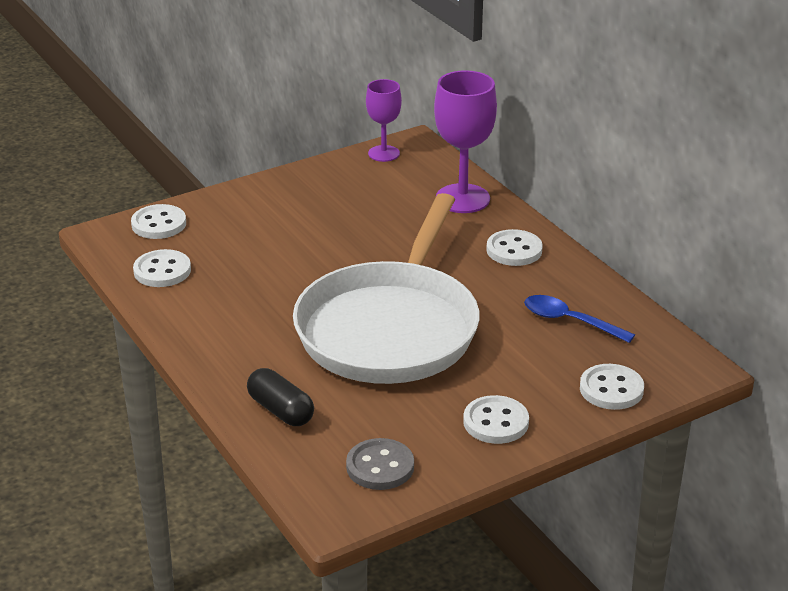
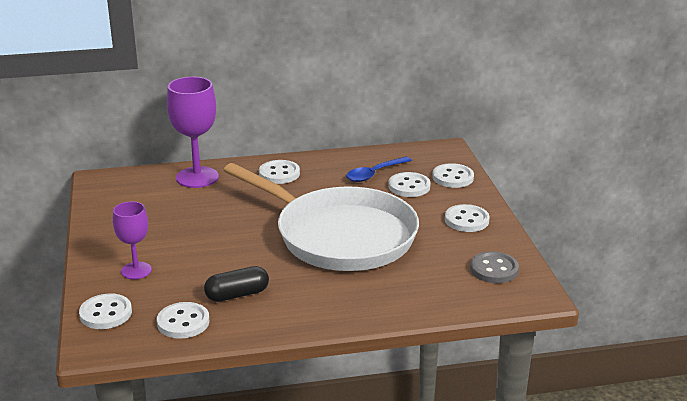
camera: 70 degrees left, 5 degrees down
(280, 410) = (412, 297): black capsule -> black capsule (237, 295)
(383, 153) = (101, 194): purple goblet -> purple goblet (136, 270)
(556, 356) = (409, 186): none -> white button

